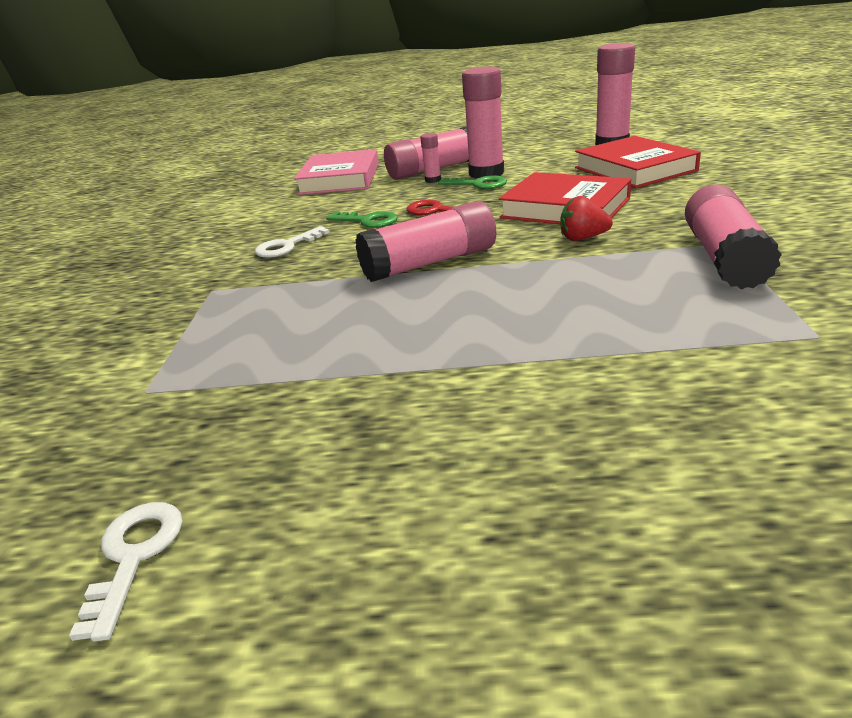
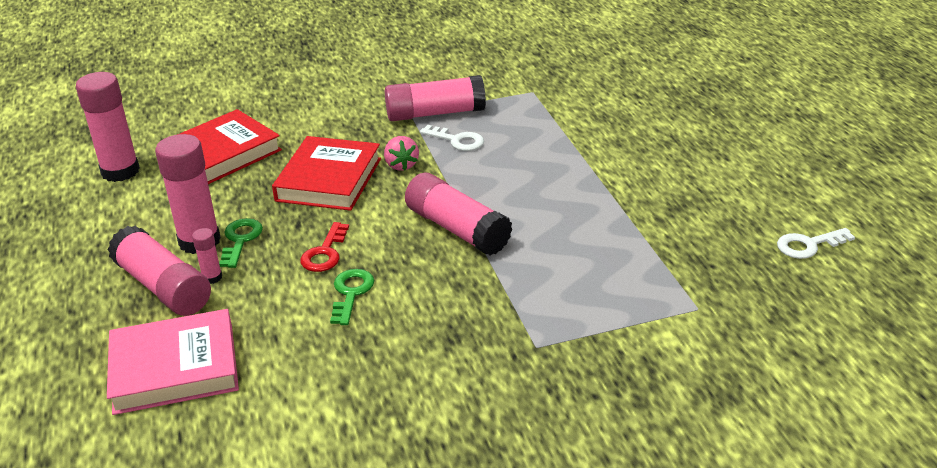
camera: 110 degrees left, 5 degrees up
(287, 246) = (424, 332): white key -> white key (457, 140)
(583, 238) = (401, 165): red strawberry -> pink strawberry

